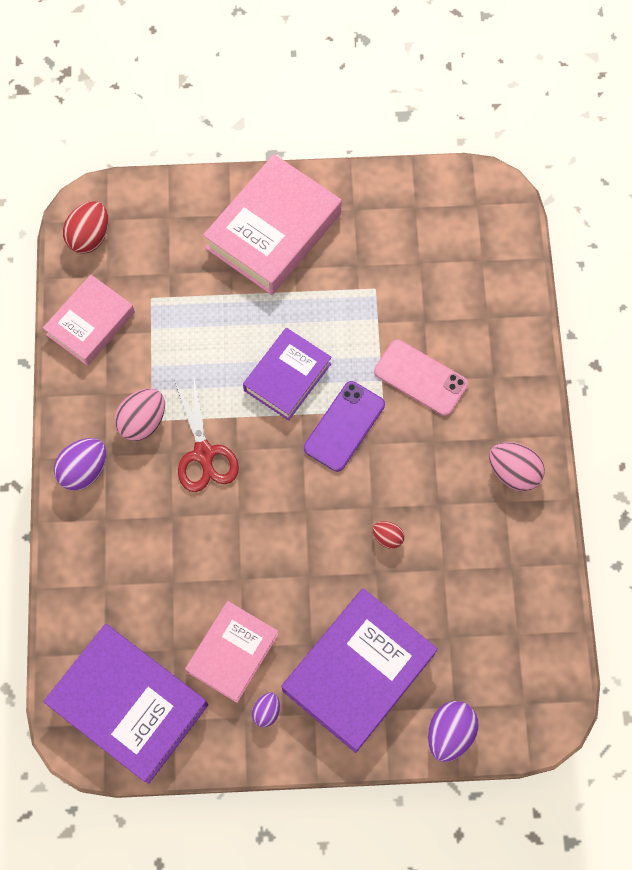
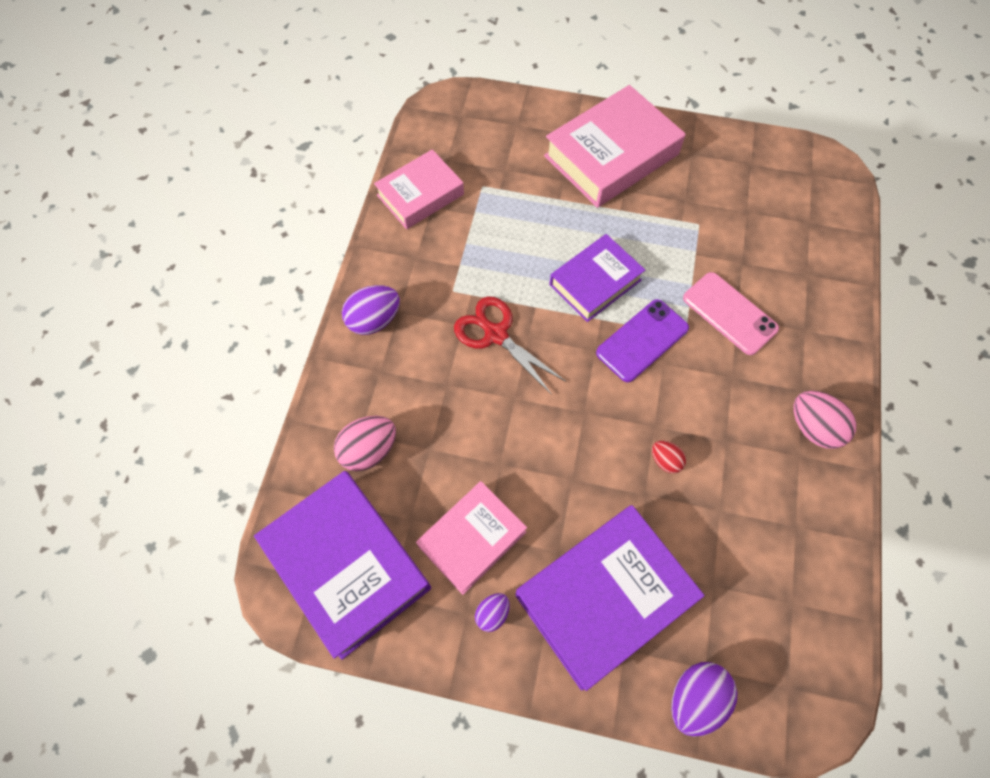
camera: 15 degrees right, 5 degrees down
(89, 237) = (441, 125): red egg -> none
(143, 421) = (444, 290): pink egg -> pink egg (369, 450)
(204, 454) = (495, 334): red scissors -> red scissors turned 135 degrees clockwise

